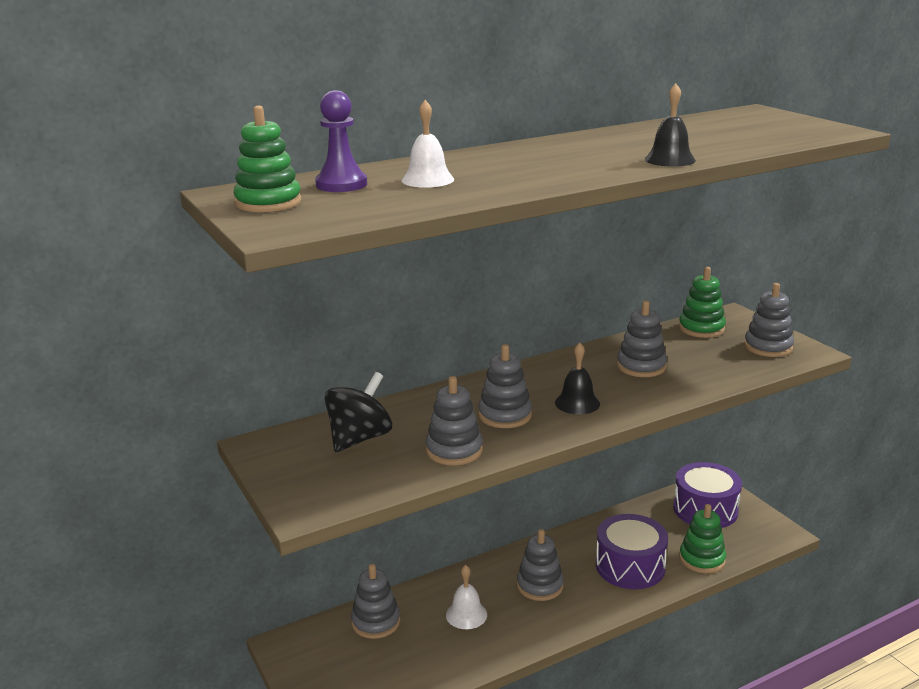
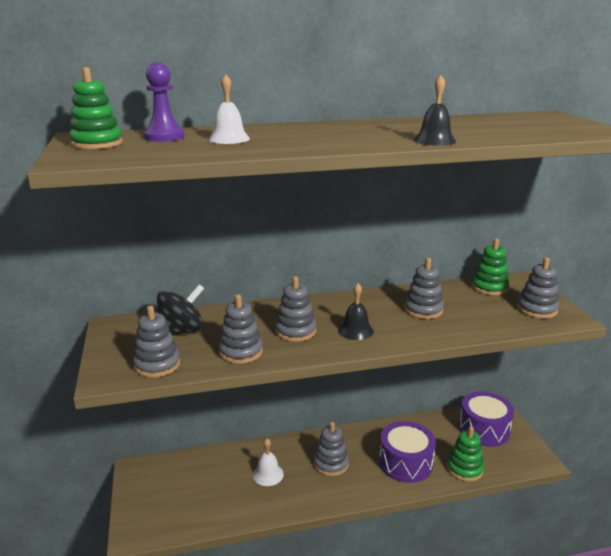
camera: 15 degrees right, 0 degrees up
(376, 622) = (203, 466): grey stacking toy -> grey stacking toy (157, 365)

